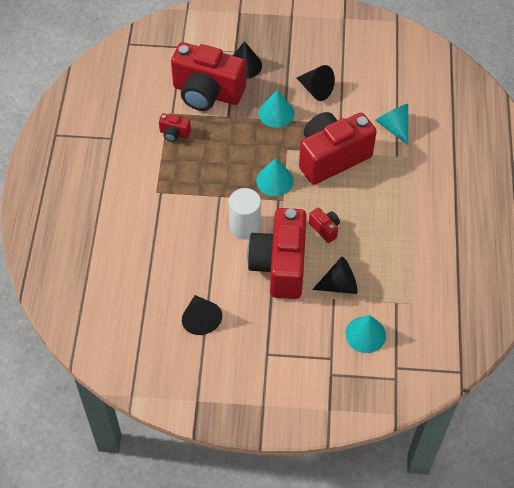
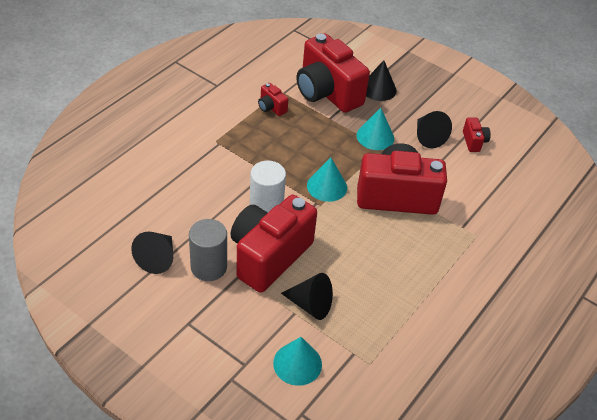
camera: 30 degrees right, 10 degrees down
(244, 302) = (209, 267): none -> grey cylinder
(325, 229) = (338, 249): red camera -> red camera (474, 141)
(393, 127) = (479, 202): turquoise cone -> none

